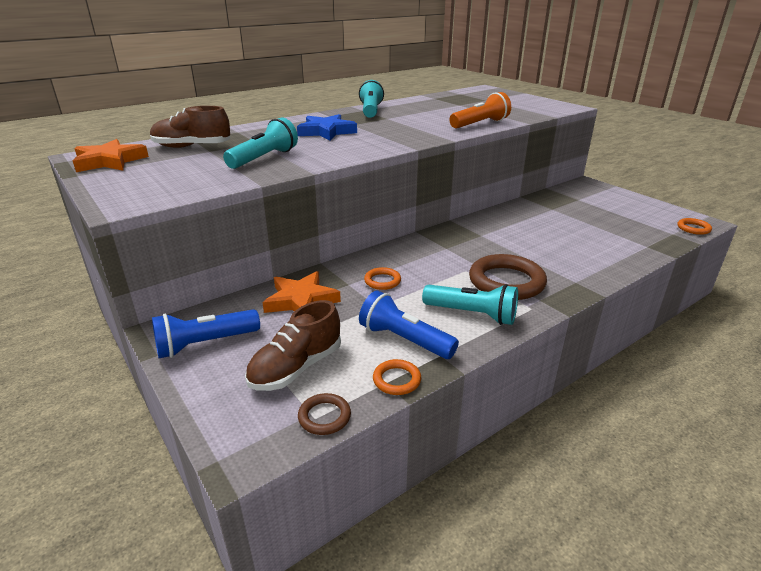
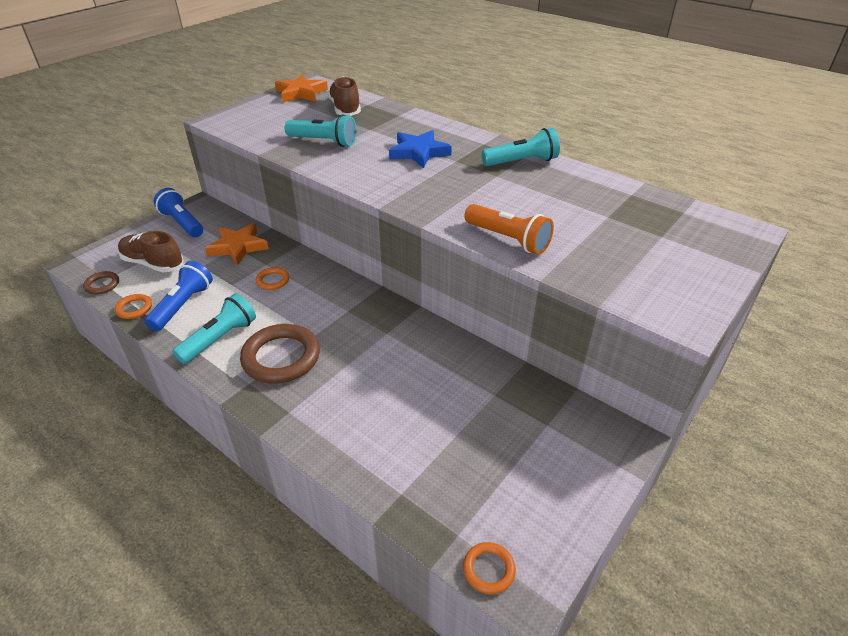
camera: 75 degrees right, 10 degrees up
(472, 314) = (220, 338): turquoise flashlight -> turquoise flashlight turned 150 degrees counterclockwise

